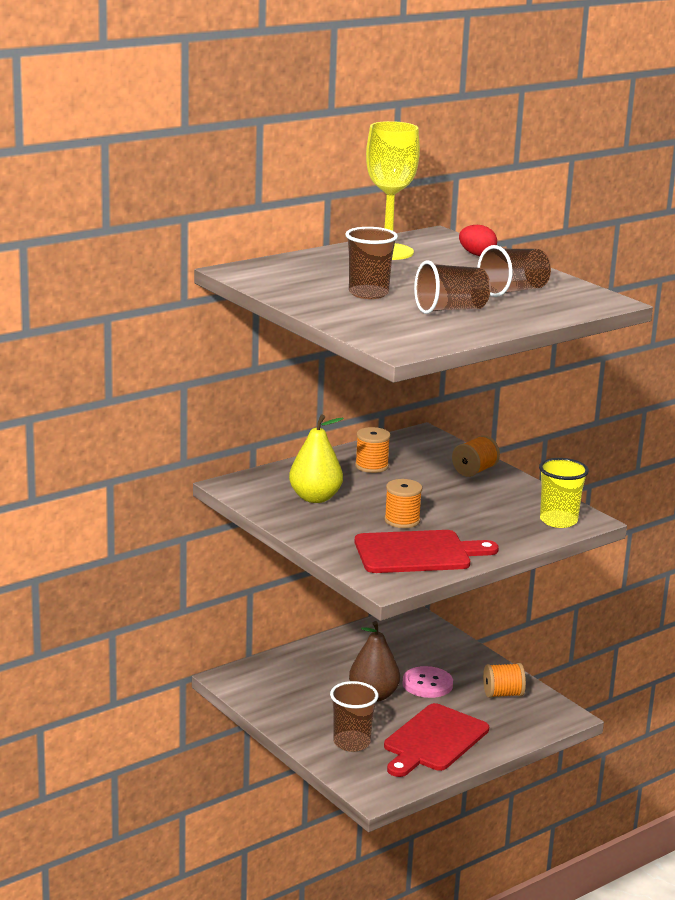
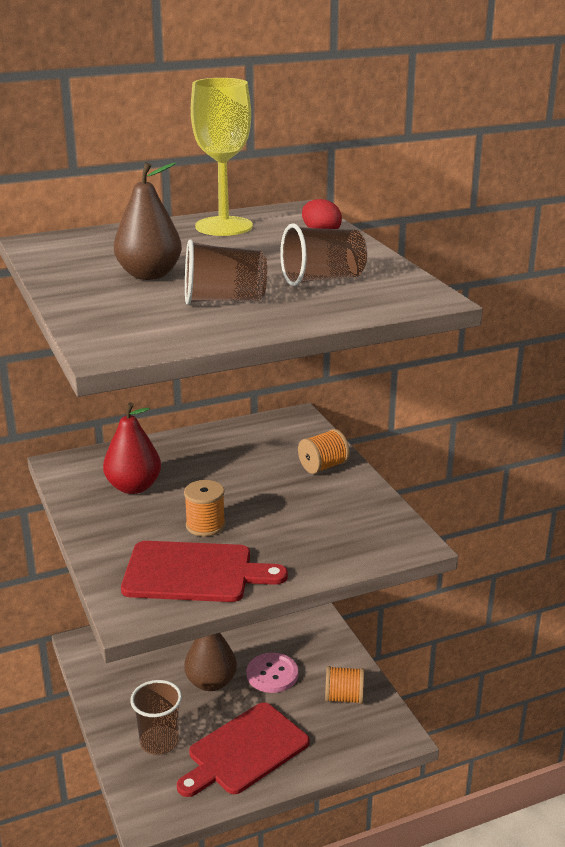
camera: 15 degrees right, 5 degrees up
(315, 498) = (133, 487): yellow pear -> red pear
(368, 293) = (149, 275): brown cup -> brown pear
(371, 466) = (218, 452): orange spool -> none
(558, 521) = (379, 542): yellow cup -> none

